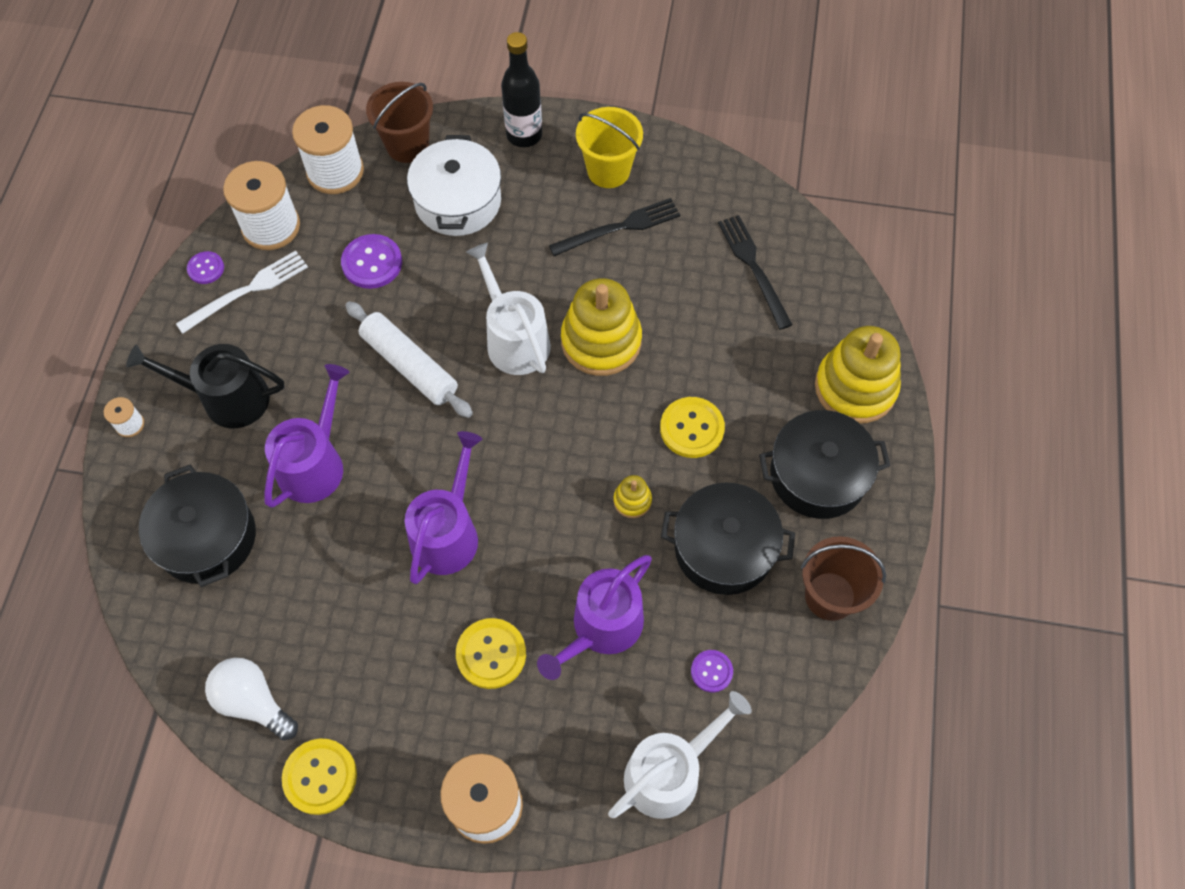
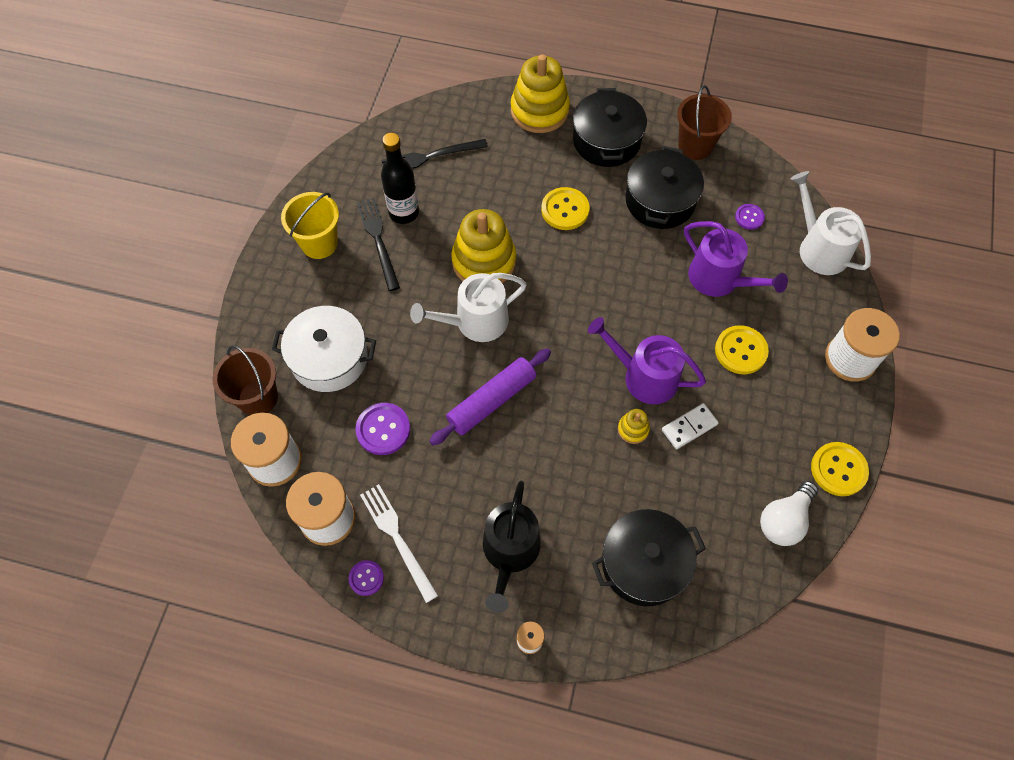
camera: 85 degrees left, 0 degrees up
(315, 463) = (579, 476): purple watering can -> none
(378, 588) = (689, 427): none -> white domino
(409, 366) = (492, 401): white rolling pin -> purple rolling pin
(524, 135) = (267, 303): black bottle -> black bottle (404, 213)
(632, 500) = (621, 252): yellow stacking toy -> yellow stacking toy (633, 429)

